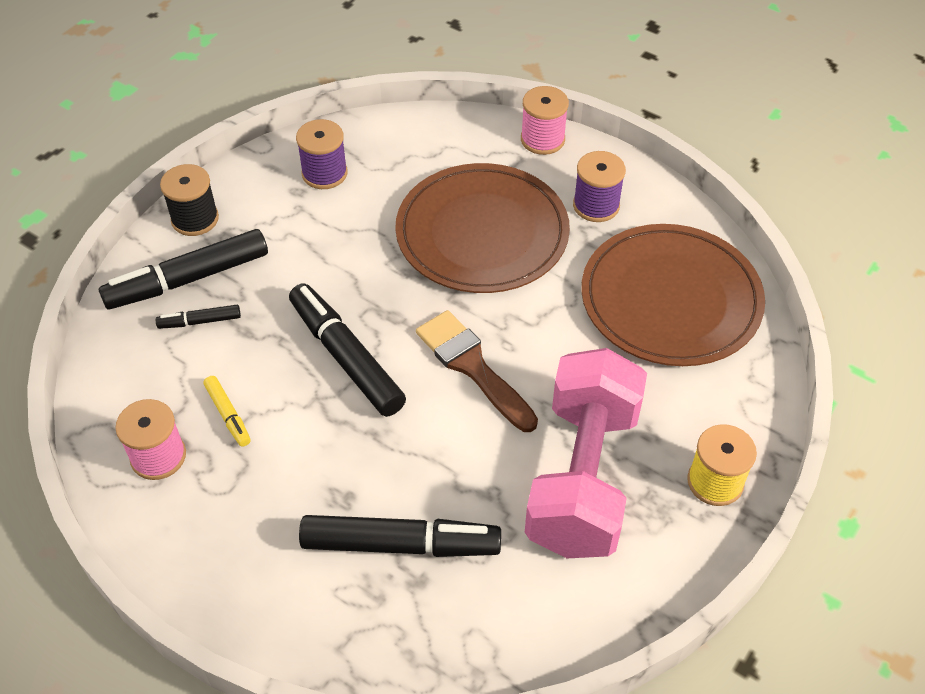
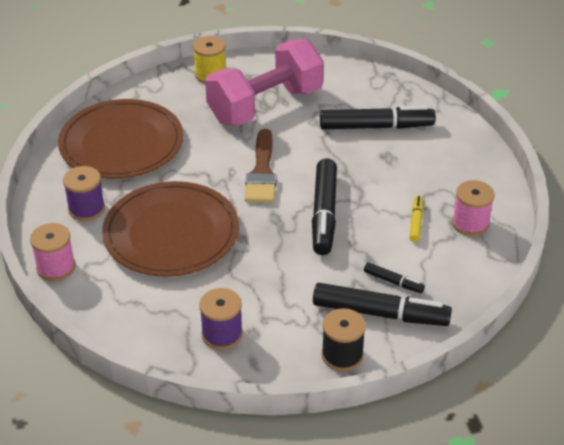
camera: 140 degrees left, 10 degrees down
(400, 544) = (376, 127): black marker -> black marker turned 135 degrees clockwise

